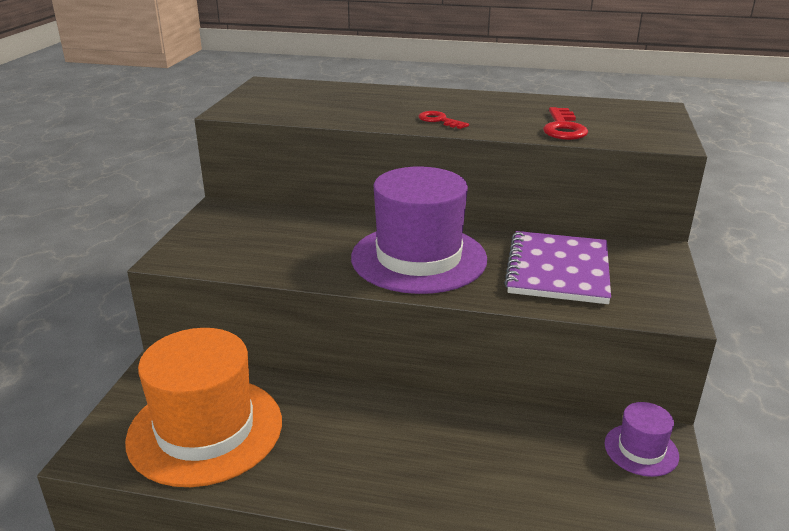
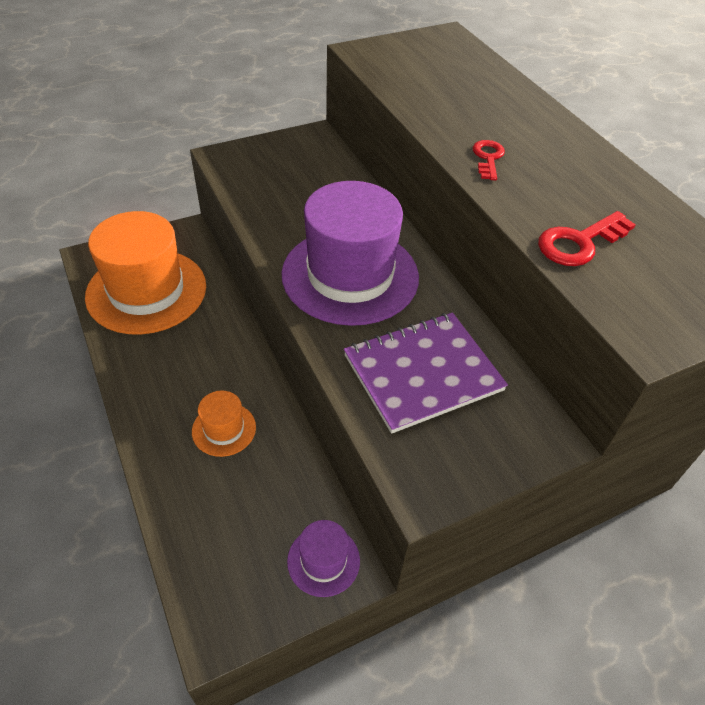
camera: 50 degrees right, 20 degrees up
(450, 450) = (224, 429): none -> orange hat

